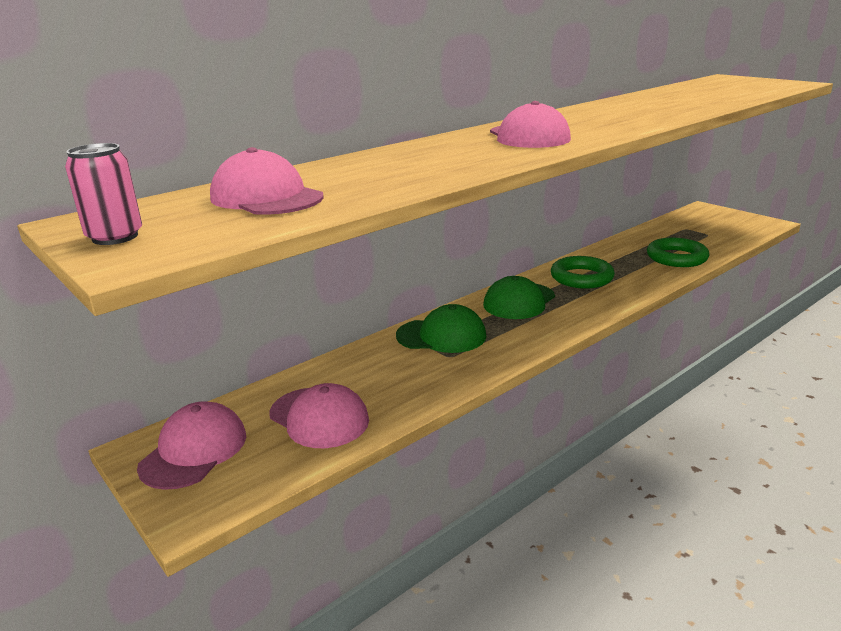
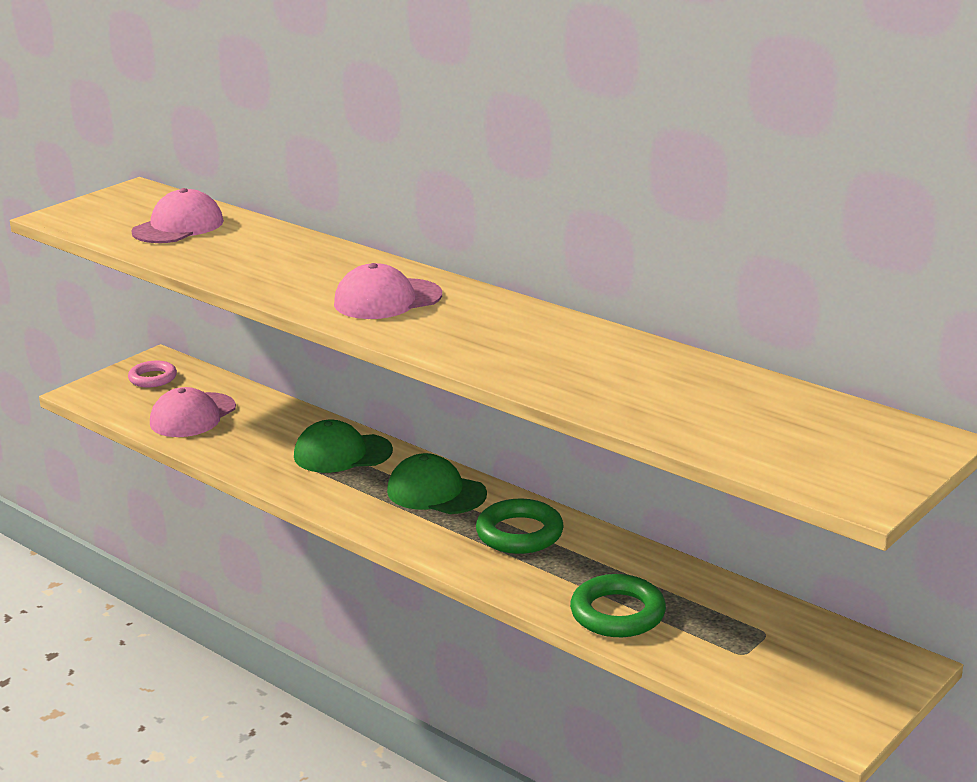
camera: 80 degrees right, 0 degrees up
(115, 237) = (100, 204): pink can -> none
(194, 450) = (153, 378): pink cap -> pink ring
(441, 336) = (342, 453): green cap -> green cap turned 90 degrees clockwise

